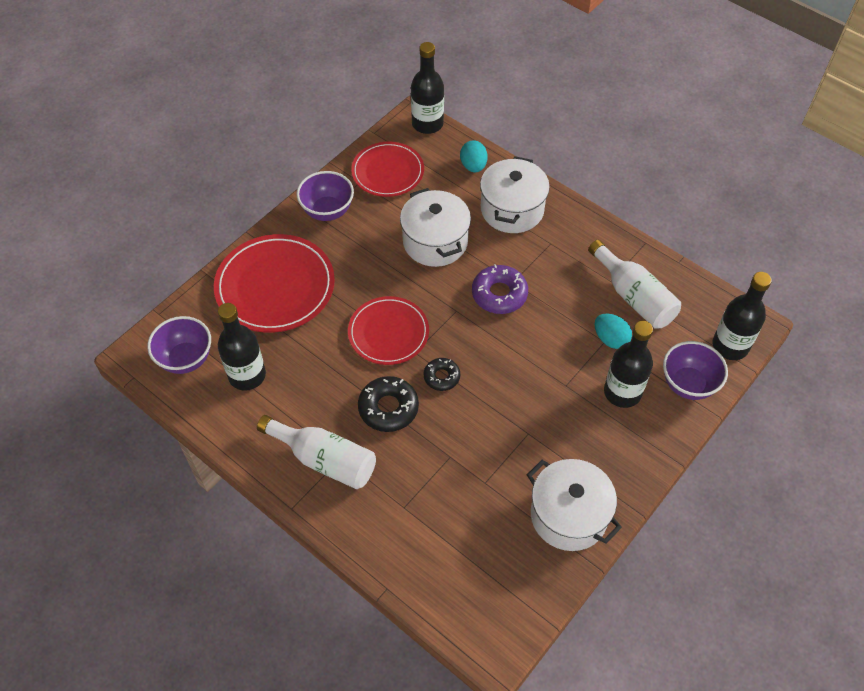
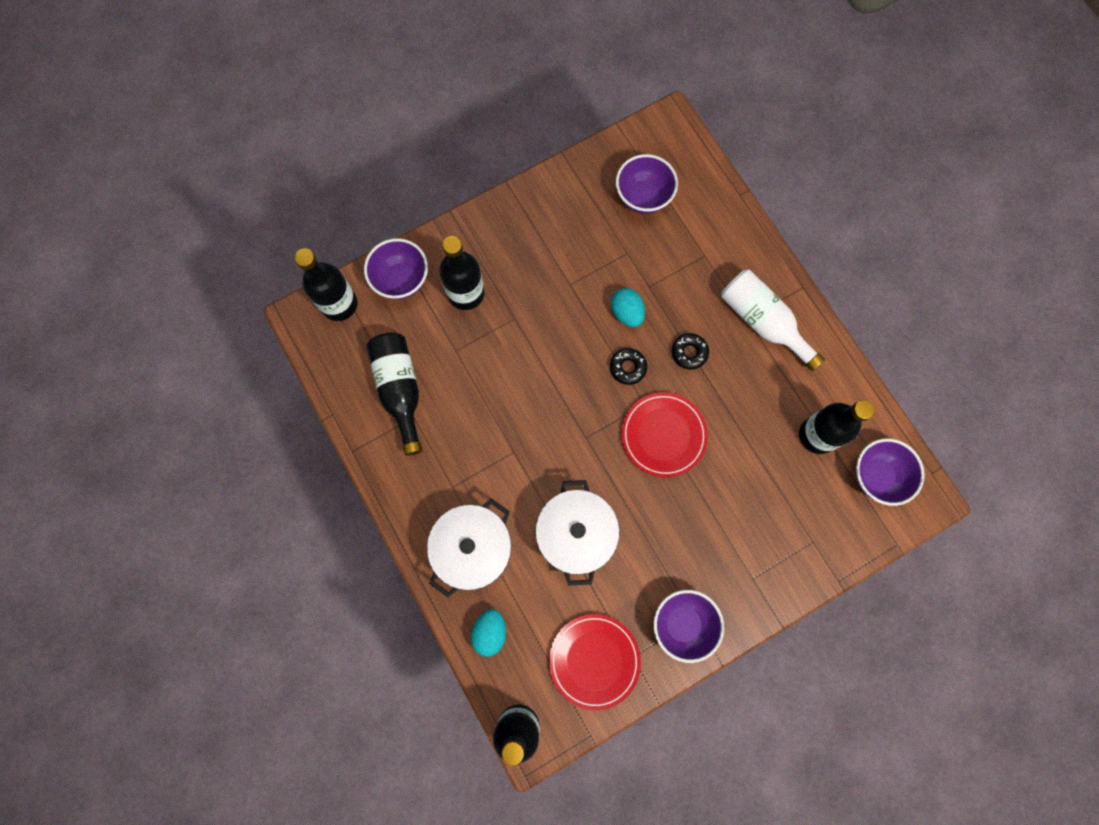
camera: 160 degrees left, 20 degrees up
(275, 286) = (766, 536): red plate -> none
(388, 408) = (689, 352): black donut -> black donut, size x0.62
(491, 548) = (643, 197): none -> purple bowl
(499, 294) = (534, 441): purple donut -> none
(568, 515) = (568, 202): white pot -> none
(610, 339) = (448, 351): turquoise egg -> turquoise egg (626, 313)
(633, 296) = (400, 390): white bottle -> black bottle

